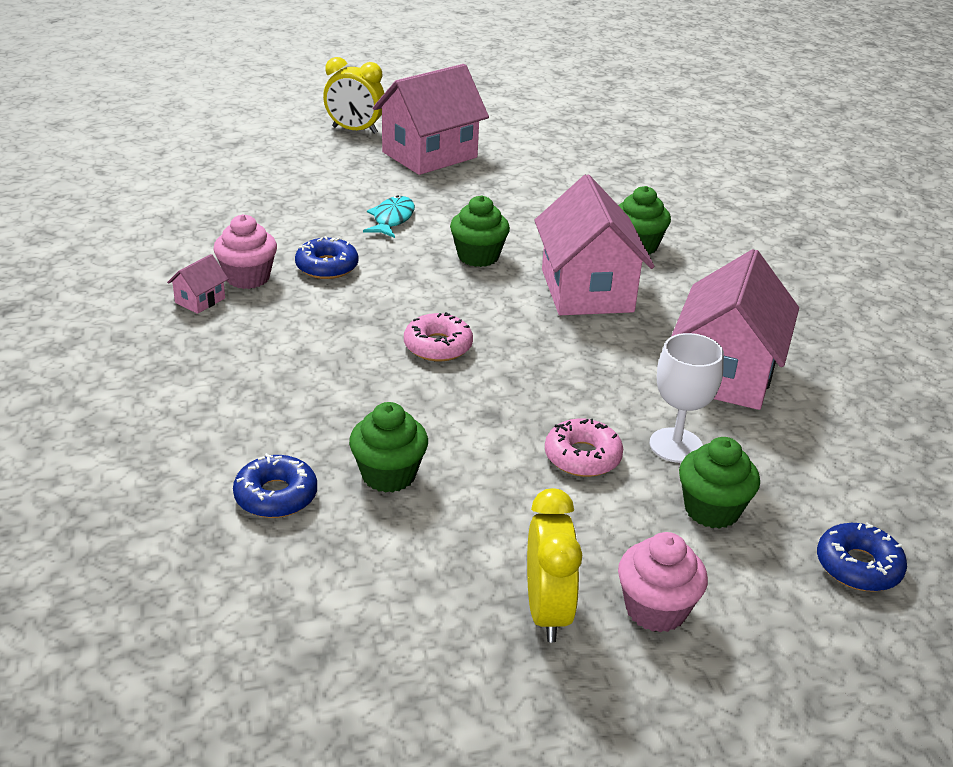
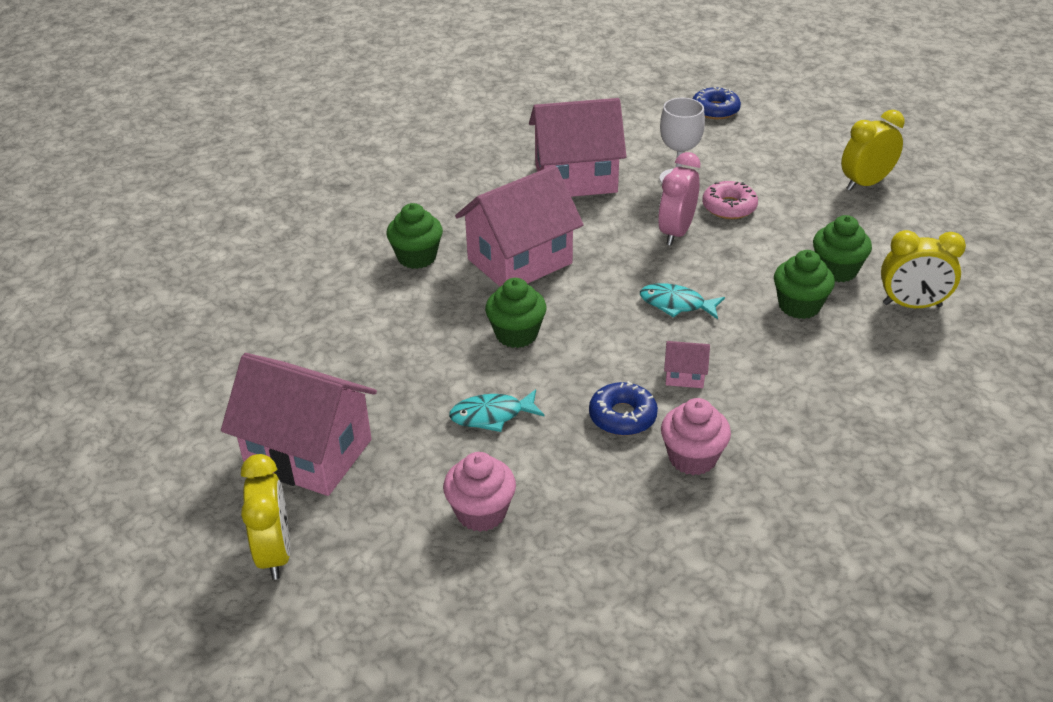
camera: 115 degrees left, 5 degrees up
(200, 300) = (759, 468): pink house -> pink house (684, 376)
(276, 496) = (912, 305): blue donut -> yellow clock
(438, 346) = (676, 304): pink donut -> turquoise fish
(560, 396) = (676, 232): none -> pink clock
(656, 609) = (821, 155): pink cupcake -> pink cupcake (481, 512)
(712, 510) = (723, 156): green cupcake -> green cupcake (799, 306)

